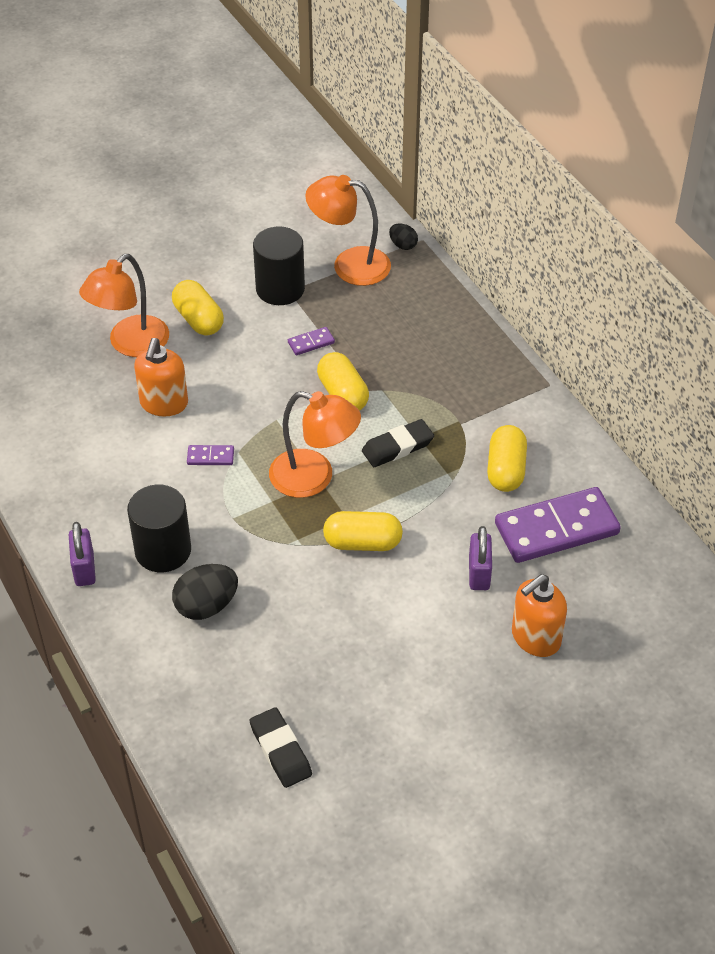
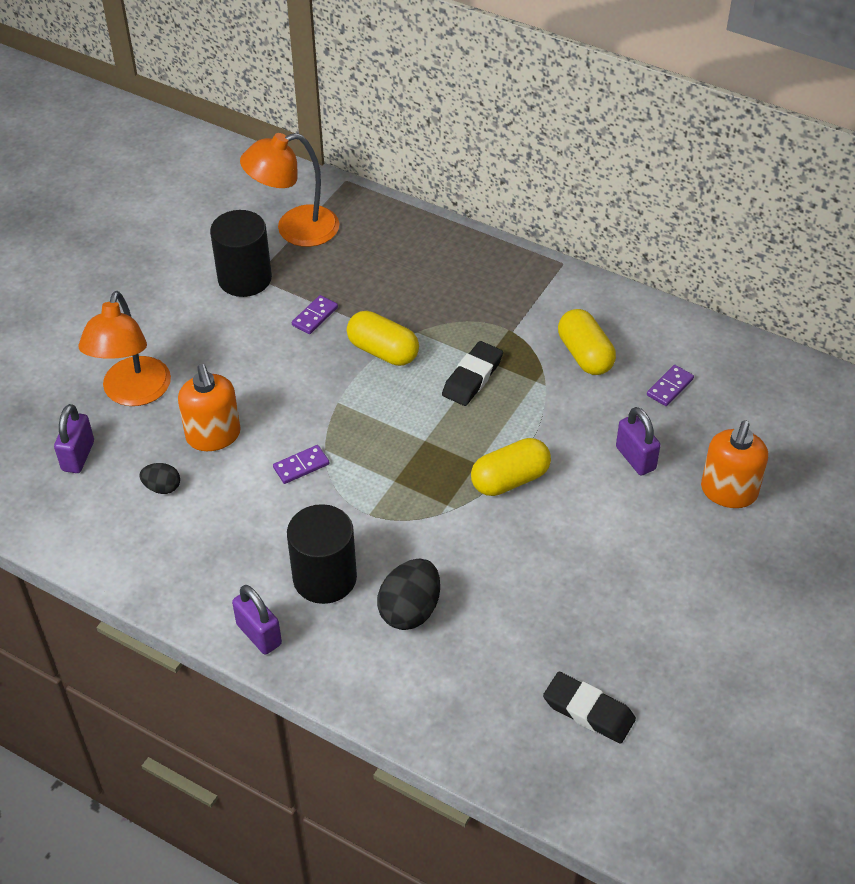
camera: 30 degrees left, 0 degrees up
(57, 375) = (78, 456): none -> purple padlock
(198, 319) = (185, 340): yellow capsule -> none
(314, 478) = (417, 441): orange lamp -> none
(403, 245) = (331, 192): black egg -> black egg (162, 487)
(556, 529) = (670, 387): purple domino -> purple domino, size x0.42

